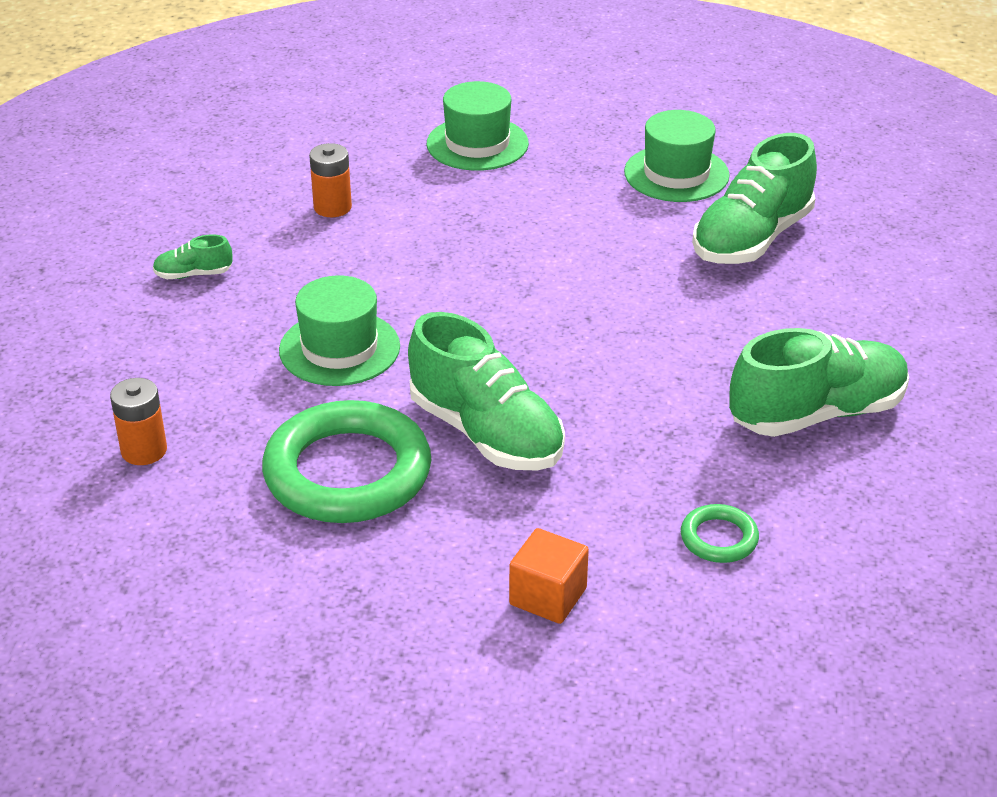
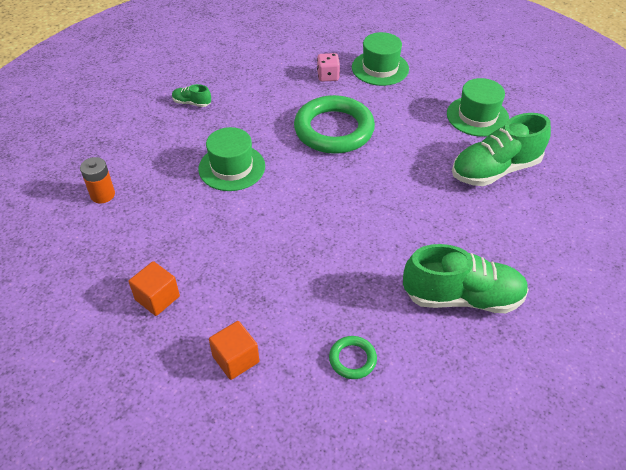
camera: 25 degrees right, 10 degrees up
(332, 207) = (282, 85): orange battery -> none
(347, 472) = (187, 242): green ring -> green ring (334, 130)
(360, 561) = (157, 298): none -> orange cube
(400, 176) = (328, 76): none -> pink dice
(486, 433) = (271, 244): green shoe -> none

